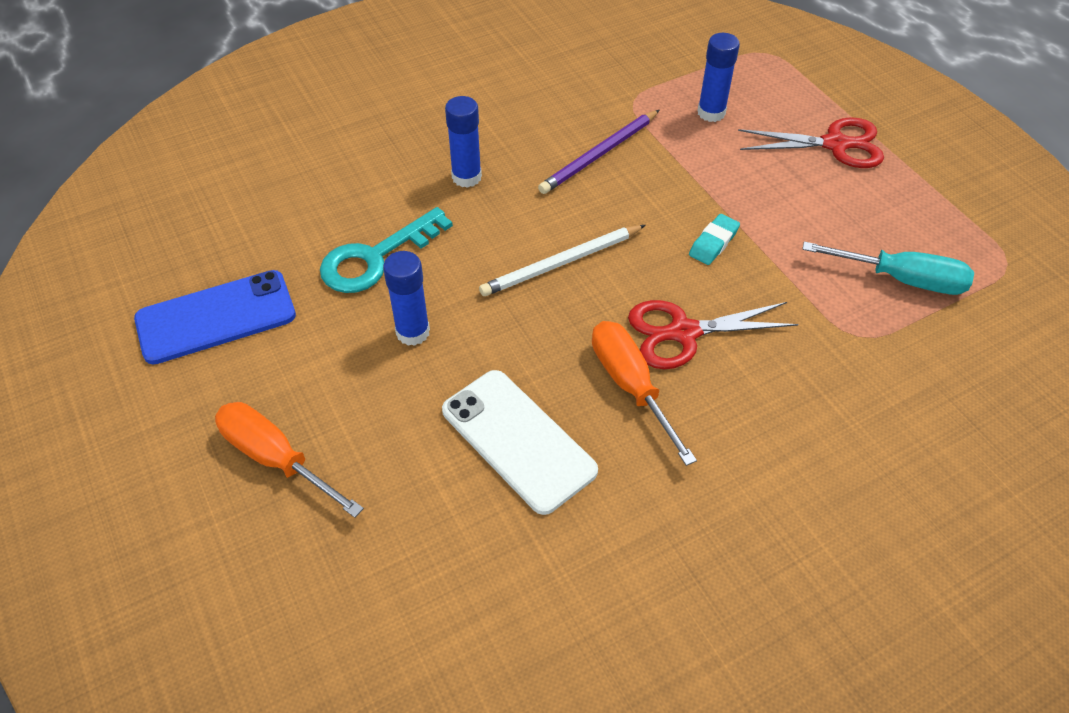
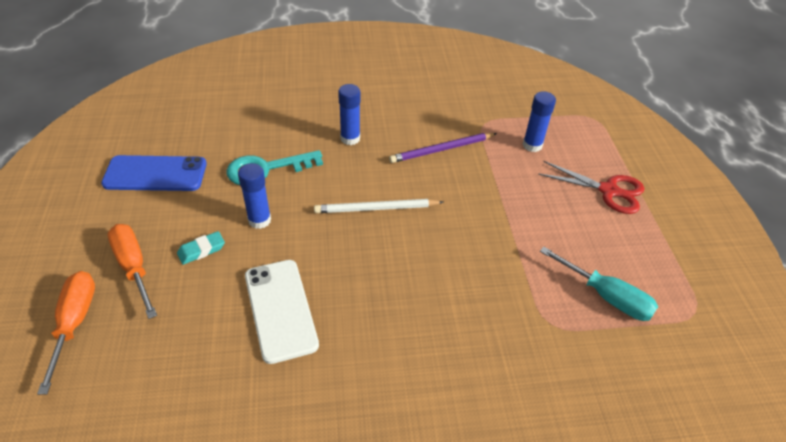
camera: 20 degrees right, 5 degrees down
(631, 386) = (373, 302): orange screwdriver -> orange screwdriver (74, 323)
(684, 332) = (429, 279): red scissors -> none
(713, 243) = (484, 228): turquoise eraser -> turquoise eraser (201, 250)

